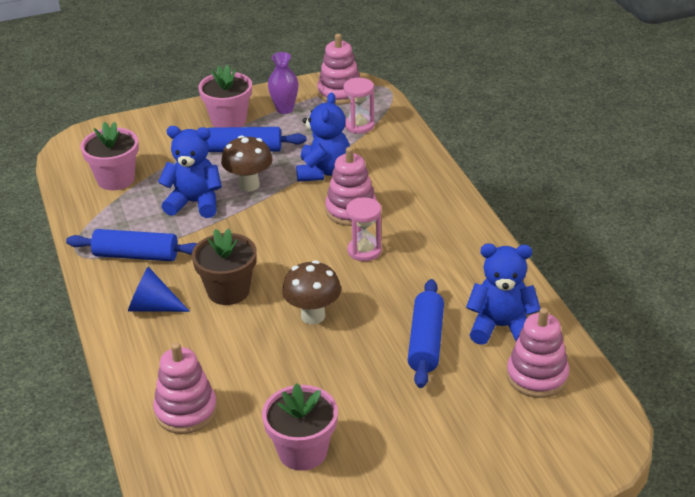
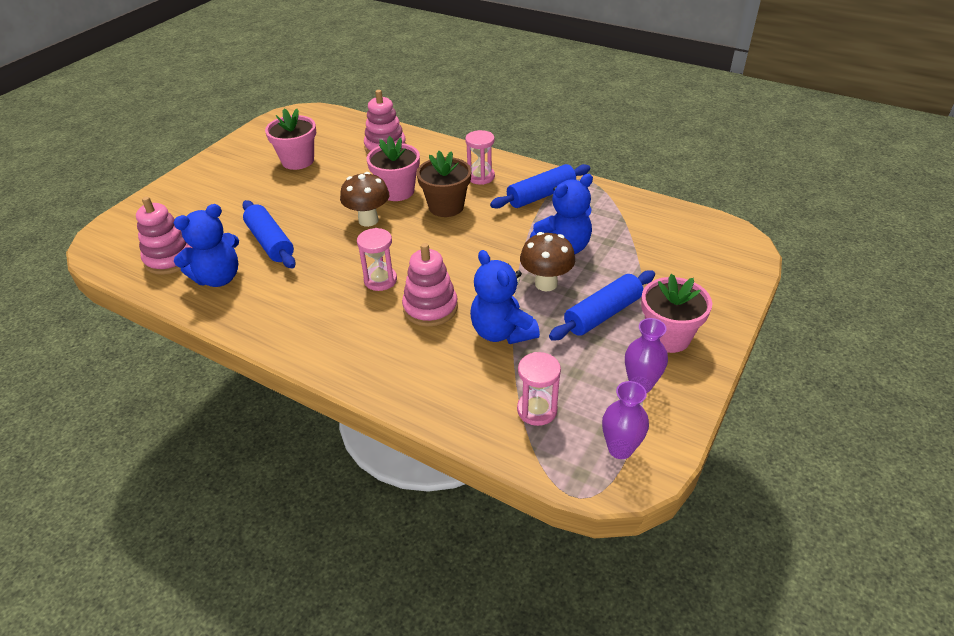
camera: 140 degrees right, 5 degrees up
(115, 179) = (652, 232): pink flower pot -> pink flower pot (397, 191)
(153, 307) = (480, 177): blue cone -> pink hourglass
(340, 93) = (620, 449): pink stacking toy -> purple vase

